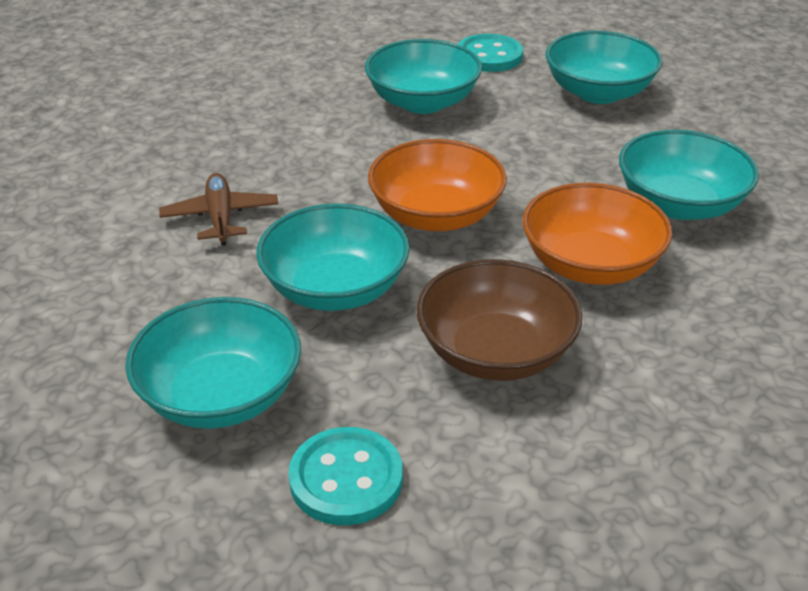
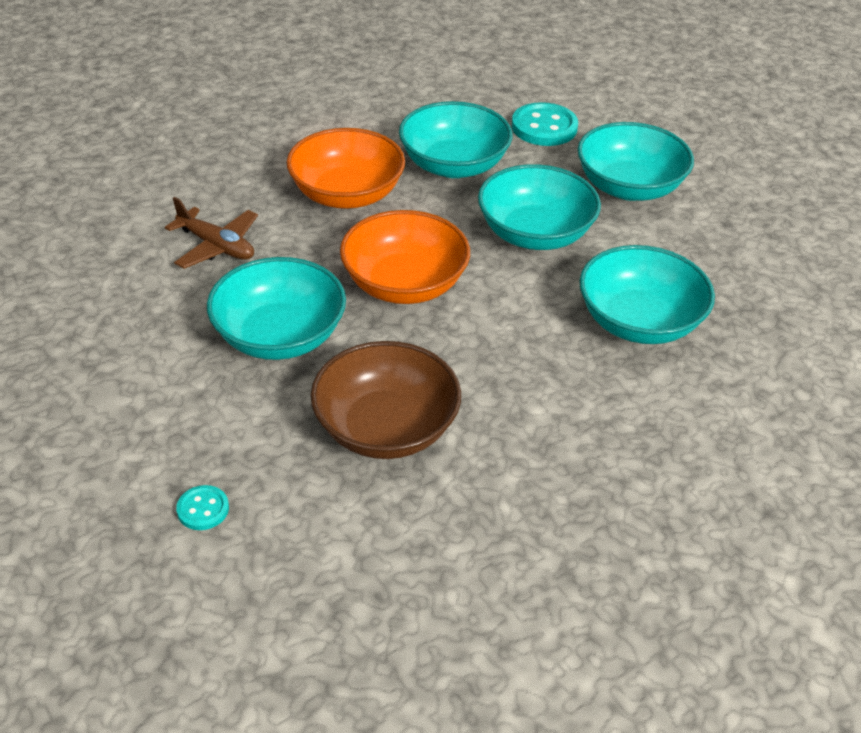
camera: 15 degrees right, 5 degrees up
(220, 217) = (217, 246): brown plane -> brown plane turned 120 degrees clockwise
(221, 395) = (139, 411): turquoise bowl -> turquoise bowl (535, 234)
(346, 479) = (203, 509): turquoise button -> turquoise button, size x0.52
(590, 265) = (518, 364): orange bowl -> orange bowl (347, 194)

